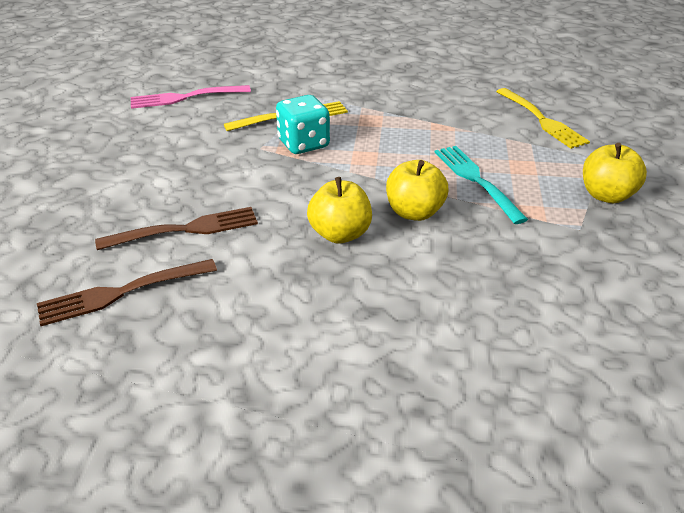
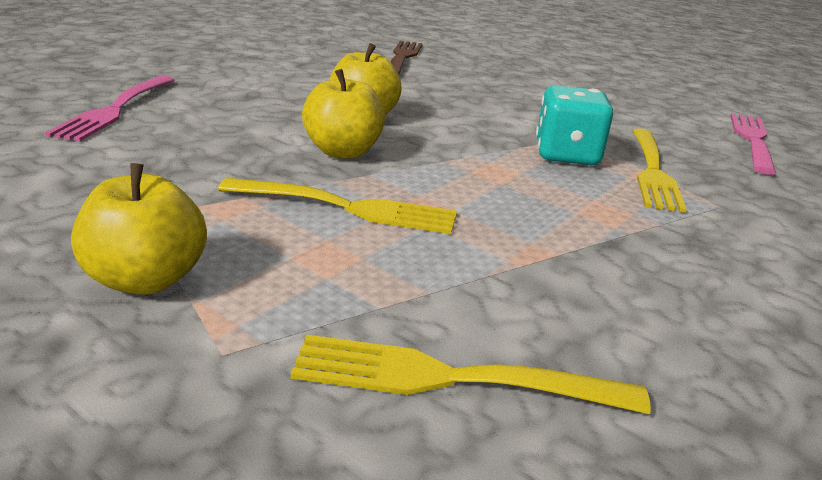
camera: 120 degrees right, 10 degrees down
(184, 230) = (455, 82): brown fork -> none
(477, 181) = (345, 207): turquoise fork -> yellow fork
(505, 353) = (115, 109): none -> pink fork

